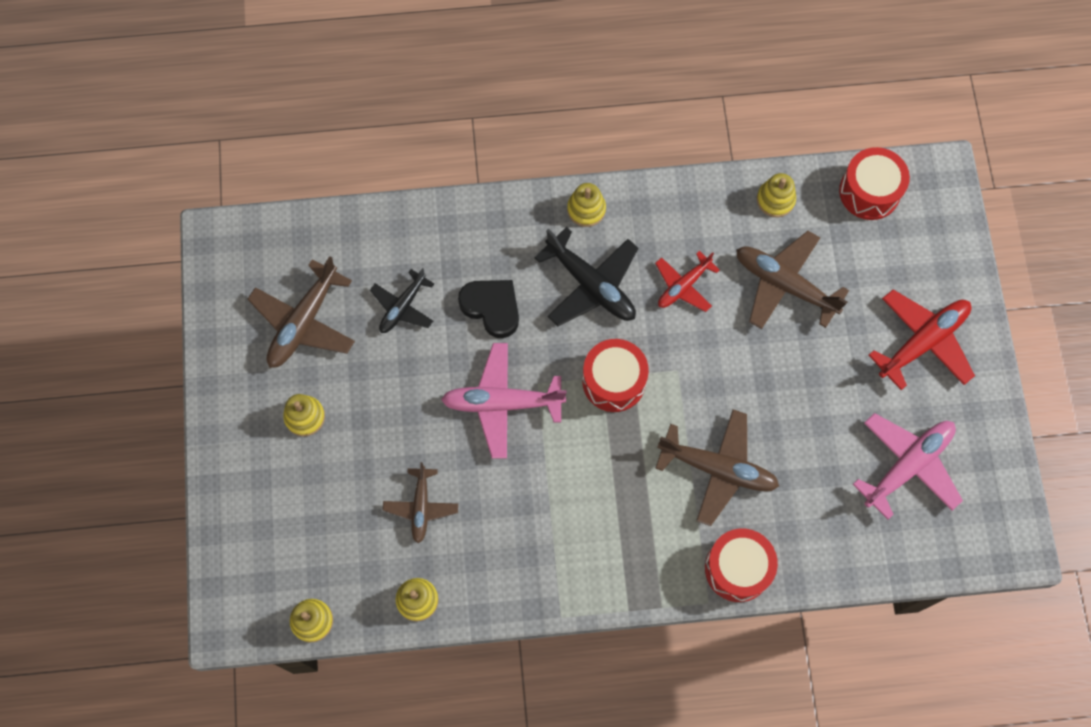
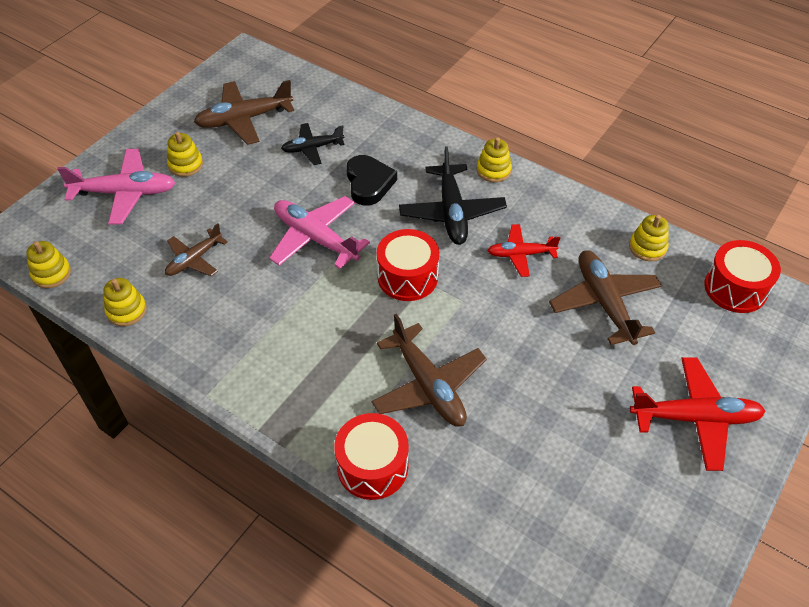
camera: 40 degrees right, 20 degrees down
(908, 465) = (597, 500): pink plane -> pink plane (125, 193)

